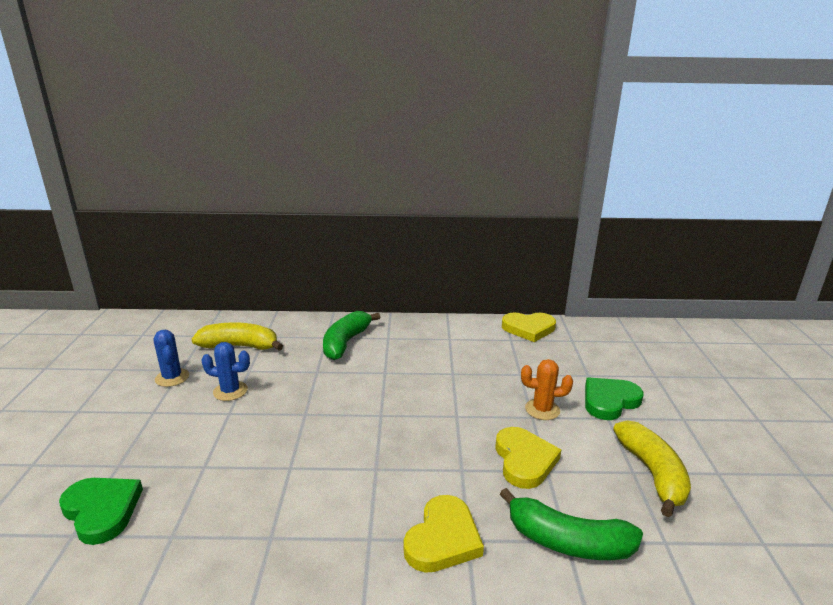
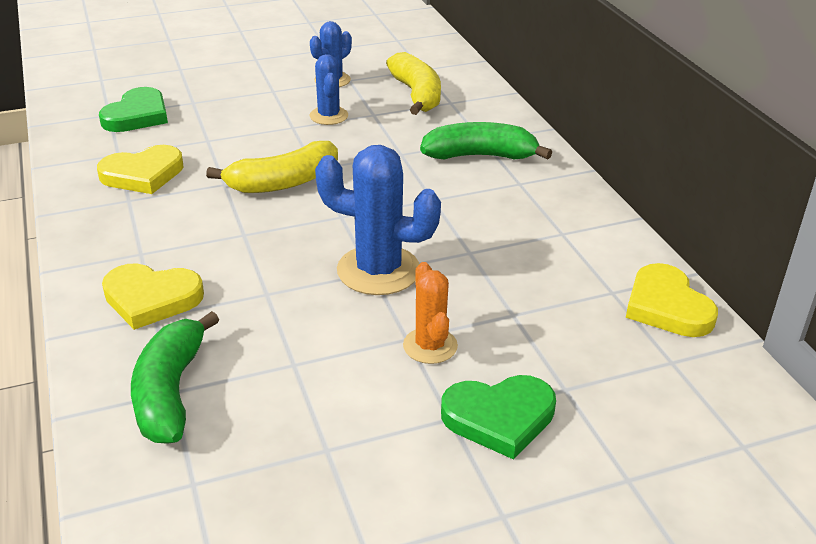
camera: 70 degrees right, 10 degrees up
(456, 412) = (378, 270): none -> blue cactus
(524, 460) = (305, 341): yellow heart -> yellow heart (143, 174)
(609, 401) = (499, 418): green heart -> green heart turned 135 degrees clockwise
(652, 473) = (331, 470): yellow banana -> yellow banana (283, 182)

